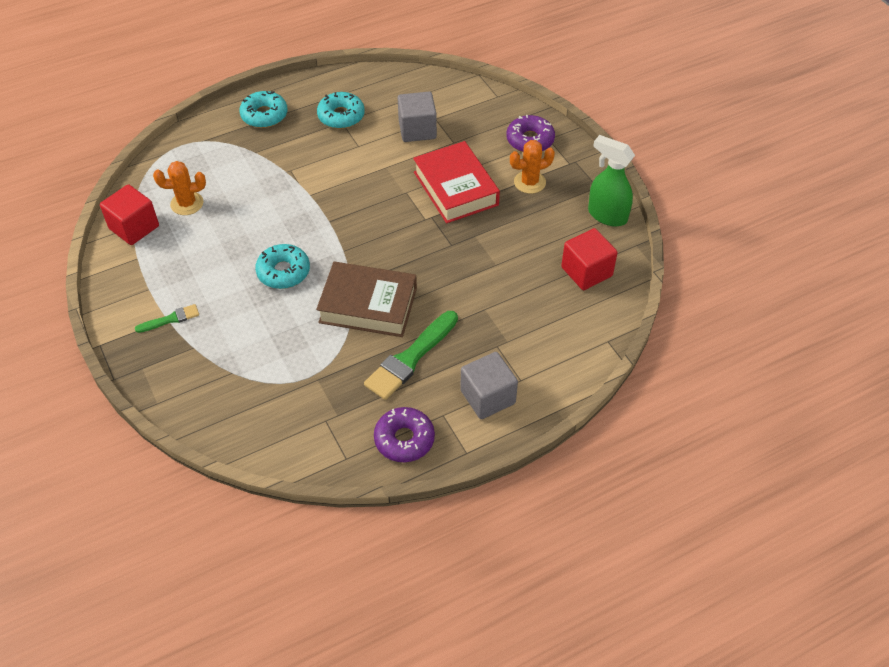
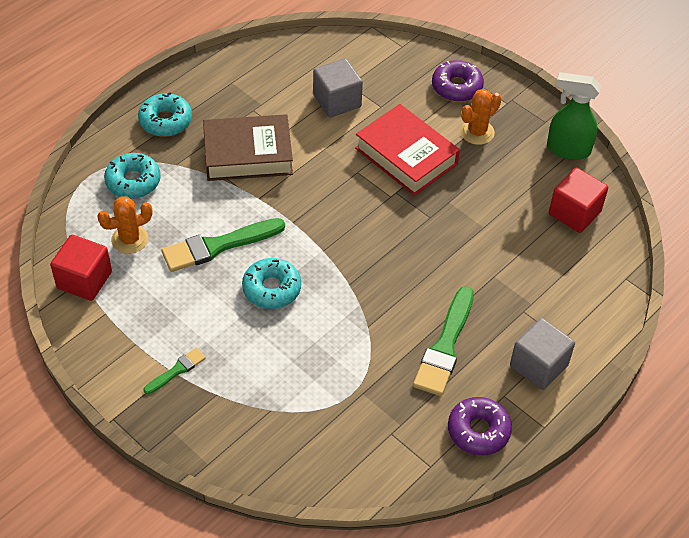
camera: 20 degrees left, 0 degrees up
(257, 226) = (218, 246): none -> green brush
(341, 116) = (249, 104): turquoise donut -> turquoise donut (133, 181)
(368, 305) = (376, 302): brown book -> brown book (248, 154)

